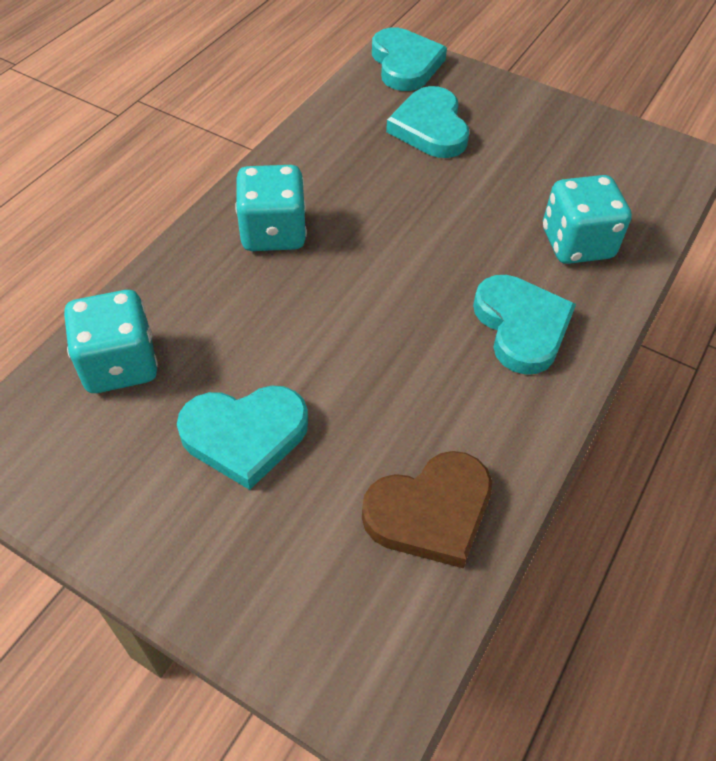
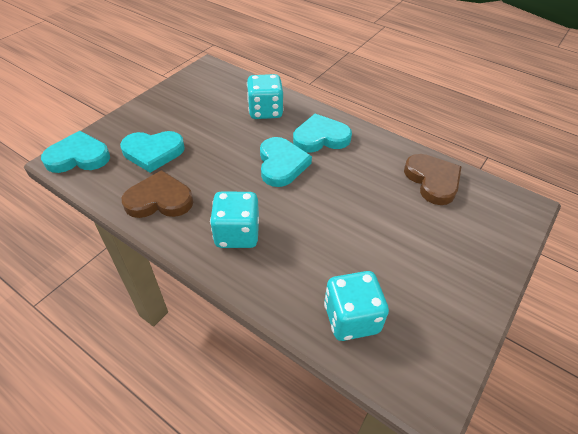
camera: 85 degrees left, 5 degrees down
(245, 435) = (399, 250): turquoise heart -> turquoise heart (281, 164)
(333, 149) = (159, 200): none -> brown heart

